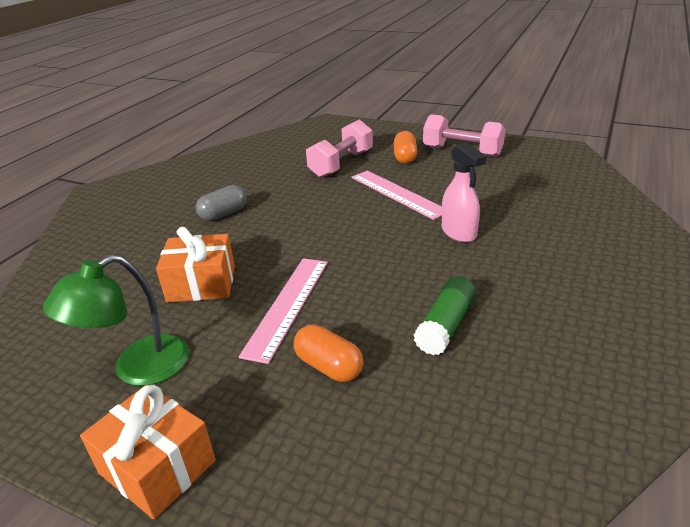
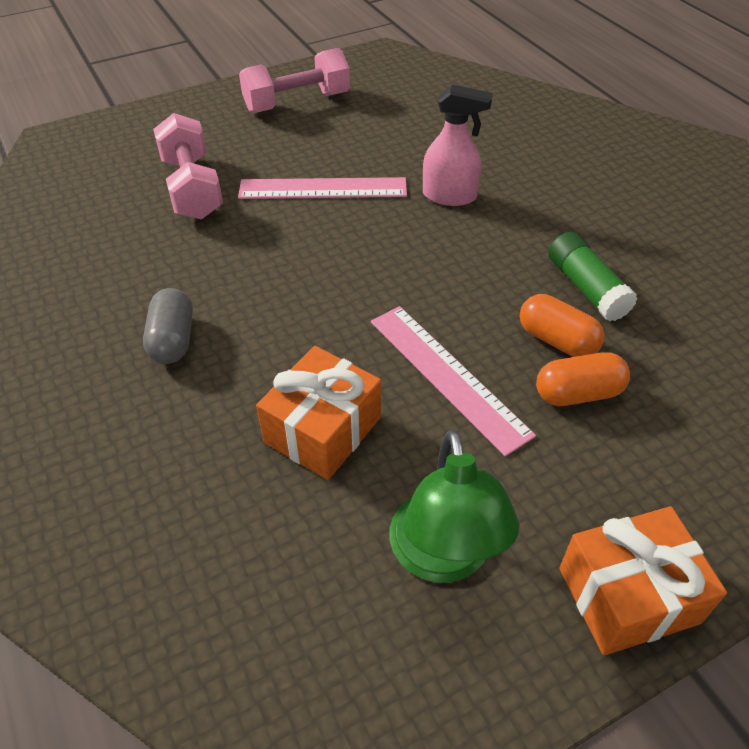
camera: 55 degrees left, 15 degrees up
(405, 157) = (250, 140): orange capsule -> orange capsule (557, 340)

